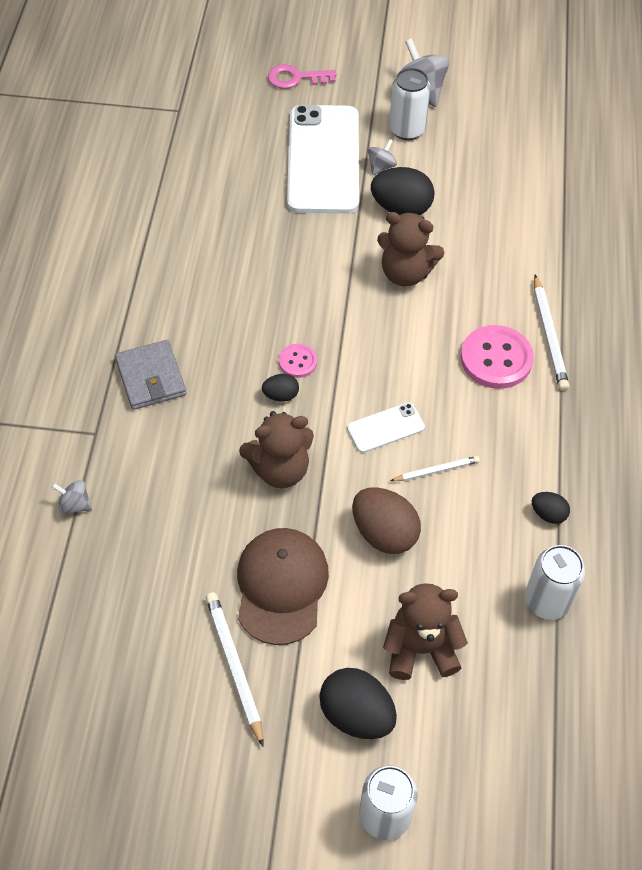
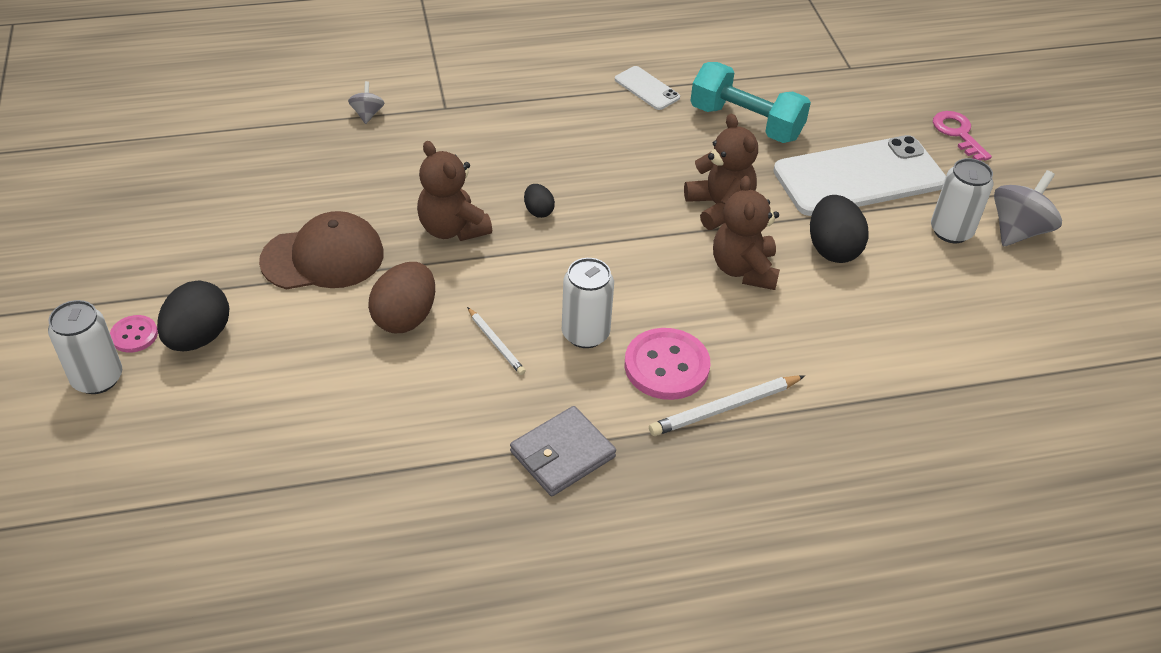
camera: 70 degrees right, 10 degrees down
(151, 377) = (519, 125): grey wallet -> grey wallet (562, 454)
(222, 208) = (746, 122): none -> turquoise dumbbell
(234, 666) = (232, 245): white pencil -> none
(298, 362) = (584, 214): pink button -> pink button (134, 335)
(381, 167) = (880, 221): grey spinning top -> none
(385, 428) = (533, 293): white phone -> white phone (647, 88)
(420, 649) = (280, 371): brown teddy bear -> brown teddy bear (719, 207)
(547, 601) = (363, 465): white can -> white can (585, 334)
(548, 514) = (475, 448): black egg -> none

